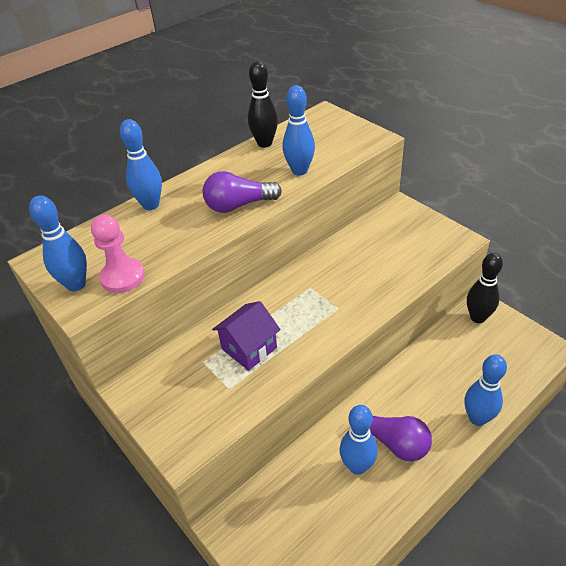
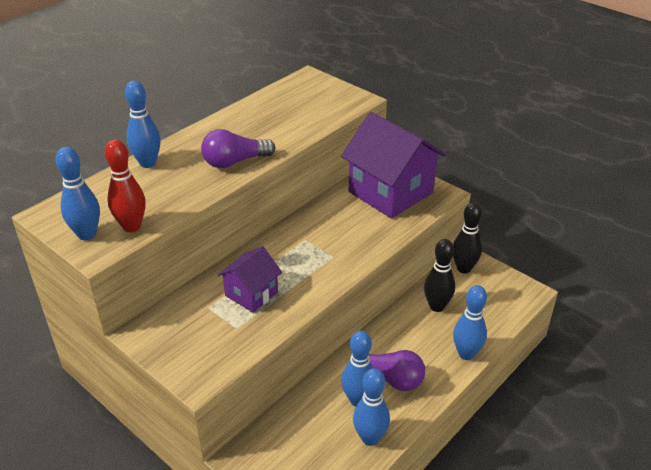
camera: 10 degrees left, 5 degrees down
(123, 277) = (132, 226): pink pawn -> red bowling pin
(264, 143) = (253, 105): black bowling pin -> black bowling pin (437, 306)
(299, 171) = (290, 130): blue bowling pin -> blue bowling pin (370, 438)
(403, 236) = (390, 192): none -> purple house

